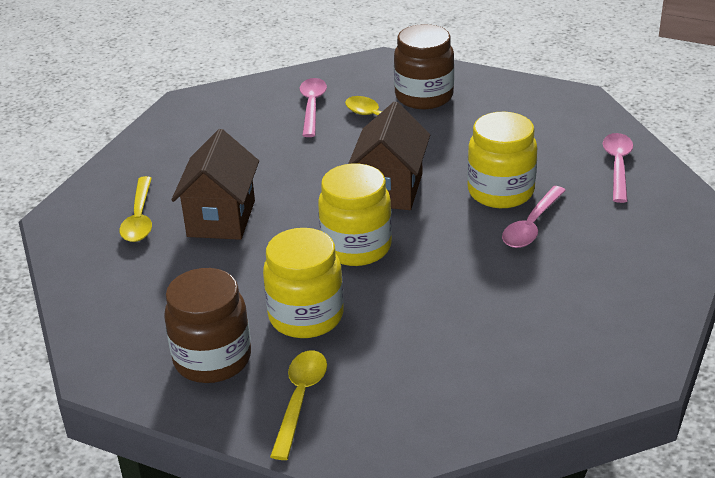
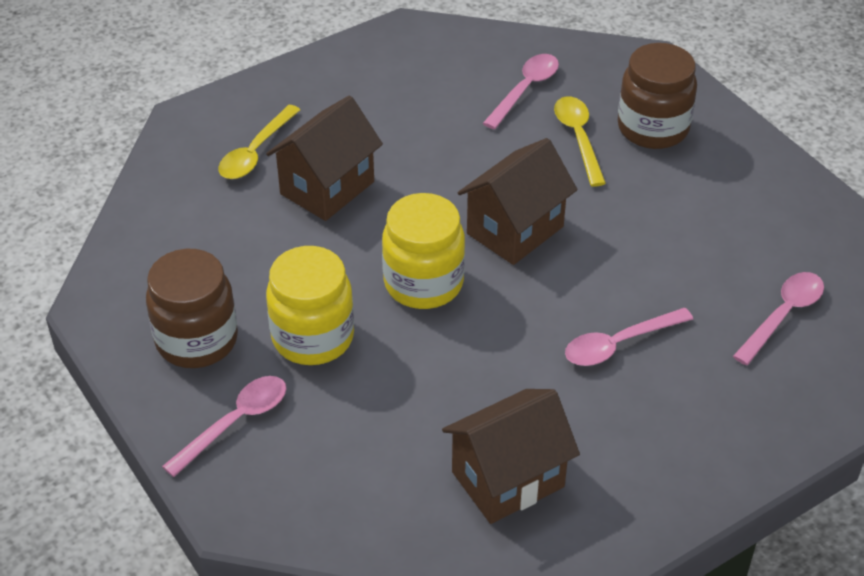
camera: 30 degrees right, 10 degrees up
(300, 399) = (236, 422): yellow spoon -> pink spoon
(500, 192) = (624, 287): yellow jar -> none
(542, 339) = (508, 479): none -> brown house

